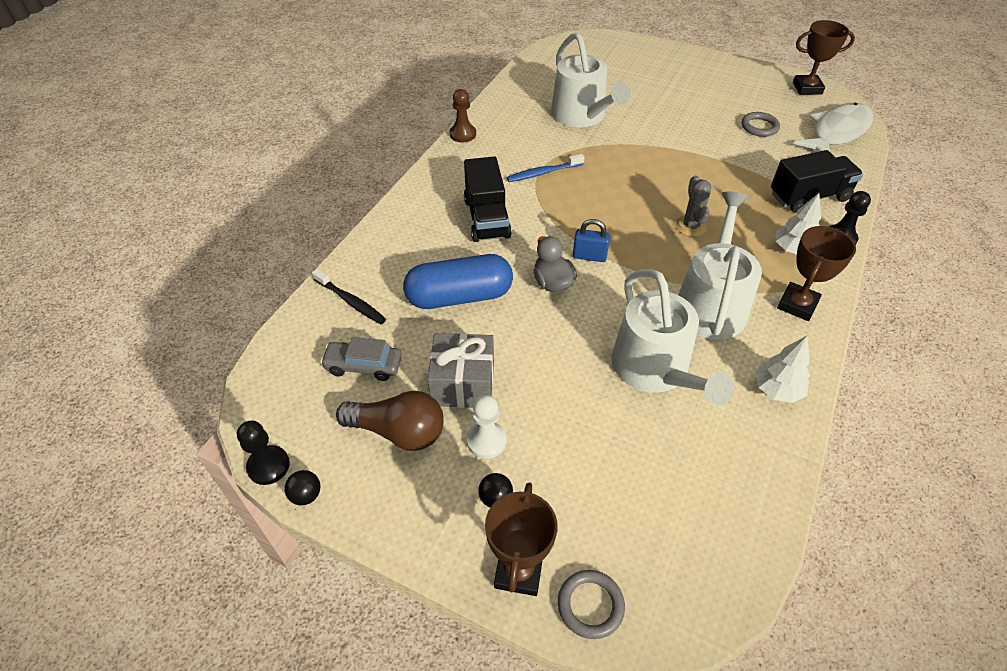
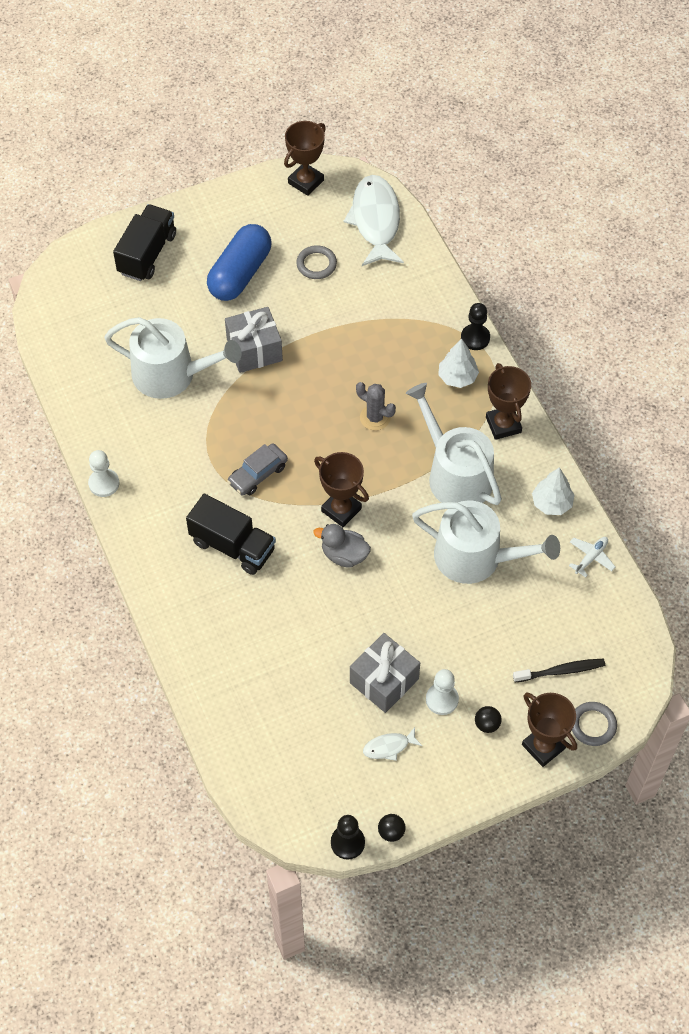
camera: 50 degrees left, 10 degrees up
(351, 301) = (237, 702): black toothbrush -> black toothbrush (561, 671)
(363, 366) = (311, 733): grey car -> grey car (258, 474)
(398, 432) = (389, 747): brown light bulb -> white fish
(459, 297) = (301, 626): blue capsule -> blue capsule (240, 273)
(463, 134) = (104, 483): brown pawn -> white pawn
(543, 173) = (217, 464): blue toothbrush -> none
(589, 256) = (341, 510): blue padlock -> brown trophy
(653, 138) = (254, 350): none -> grey gift
(767, 462) = (591, 557): none -> white plane
(808, 197) = (420, 314): black truck -> black truck (147, 254)

